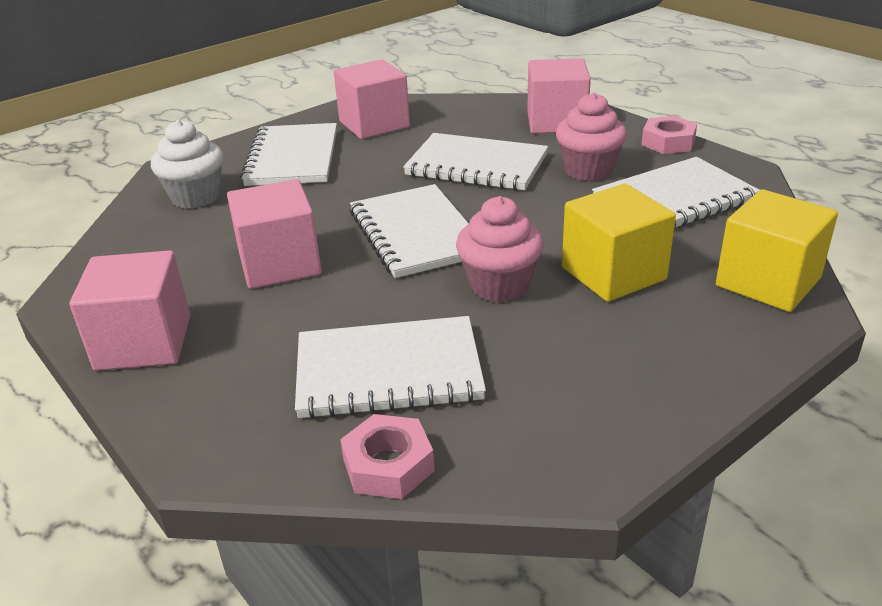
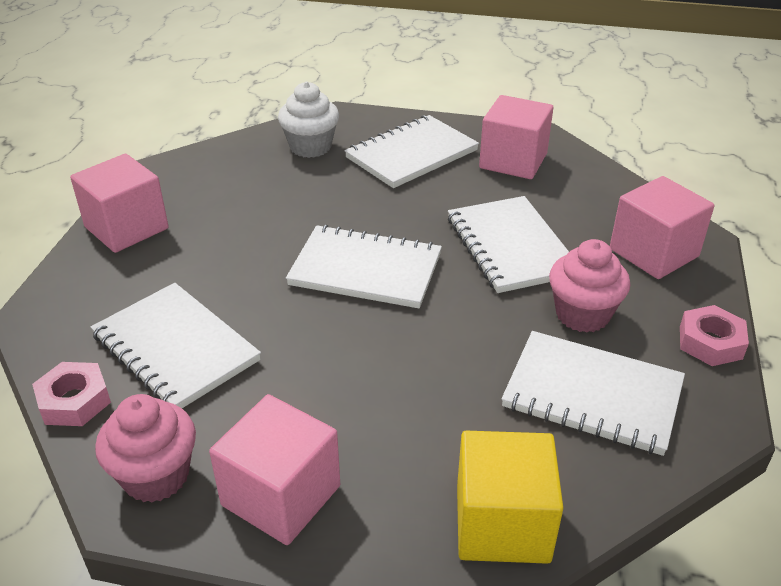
camera: 50 degrees right, 5 degrees up
(279, 264) = (262, 230): pink cube -> pink cube (281, 495)
(416, 234) = (365, 270): white notebook -> white notebook turned 75 degrees clockwise
(499, 286) = (333, 350): pink cupcake -> pink cupcake (156, 476)
(613, 273) = (414, 409): yellow cube -> none

